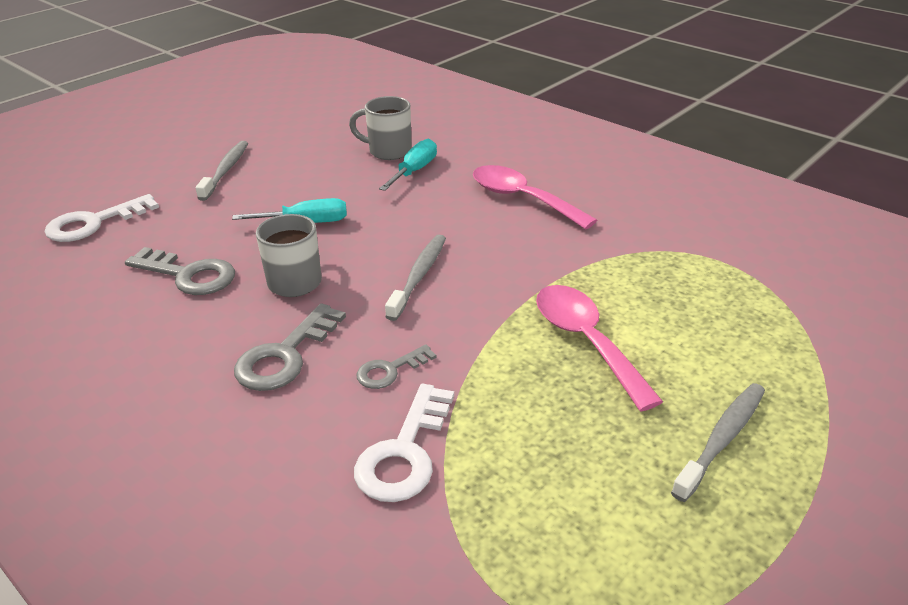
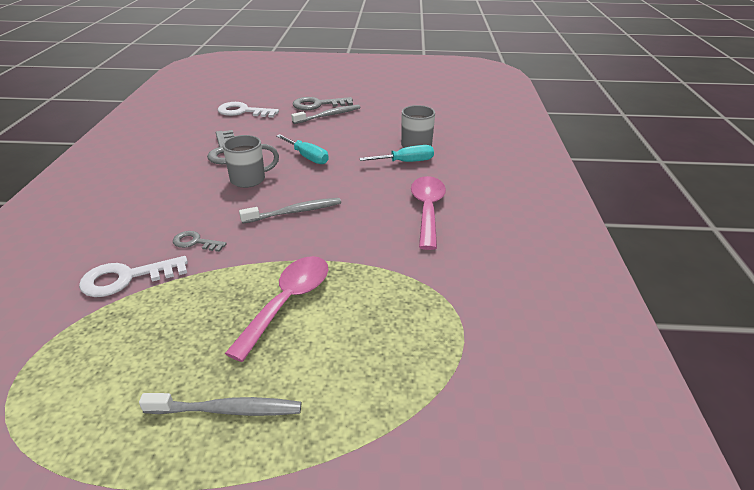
camera: 50 degrees right, 0 degrees up
(285, 356) = (182, 206): grey key -> grey key (317, 105)

